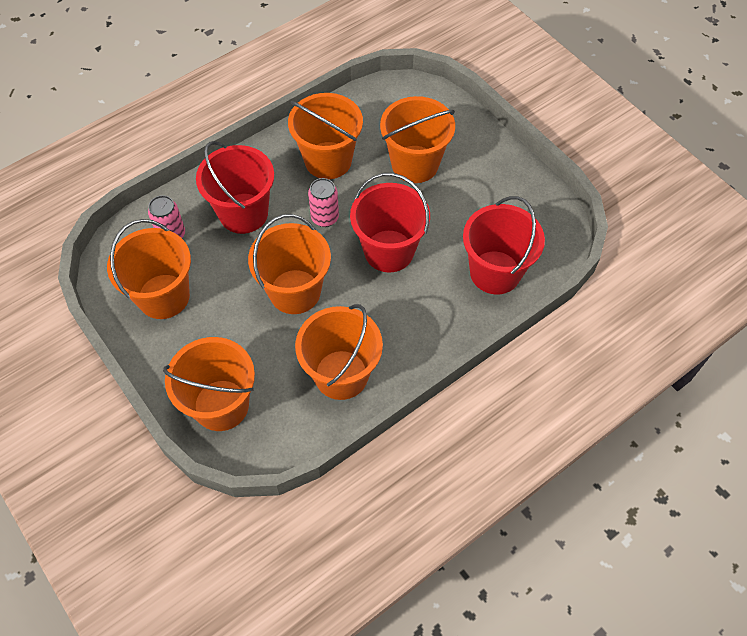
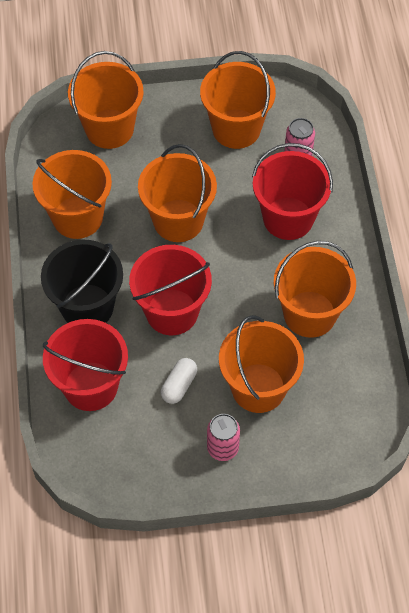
camera: 120 degrees right, 0 degrees up
(325, 218) = (242, 279): pink can -> pink can (222, 448)
(427, 314) = (87, 307): none -> black bucket
(450, 214) = (179, 385): none -> white capsule

